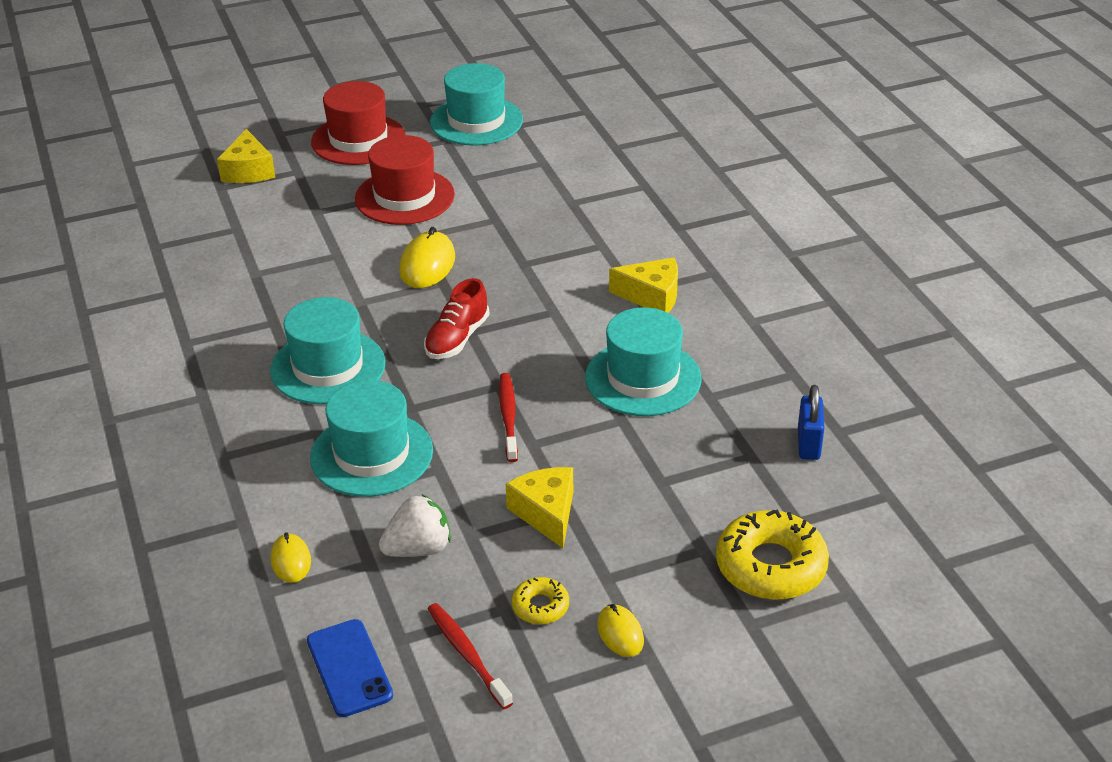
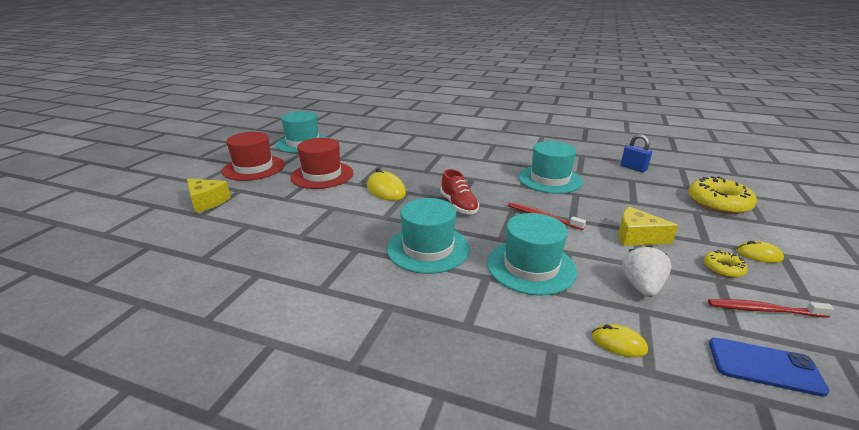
camera: 50 degrees left, 10 degrees down
(652, 296) = (493, 158): yellow cheese -> none

